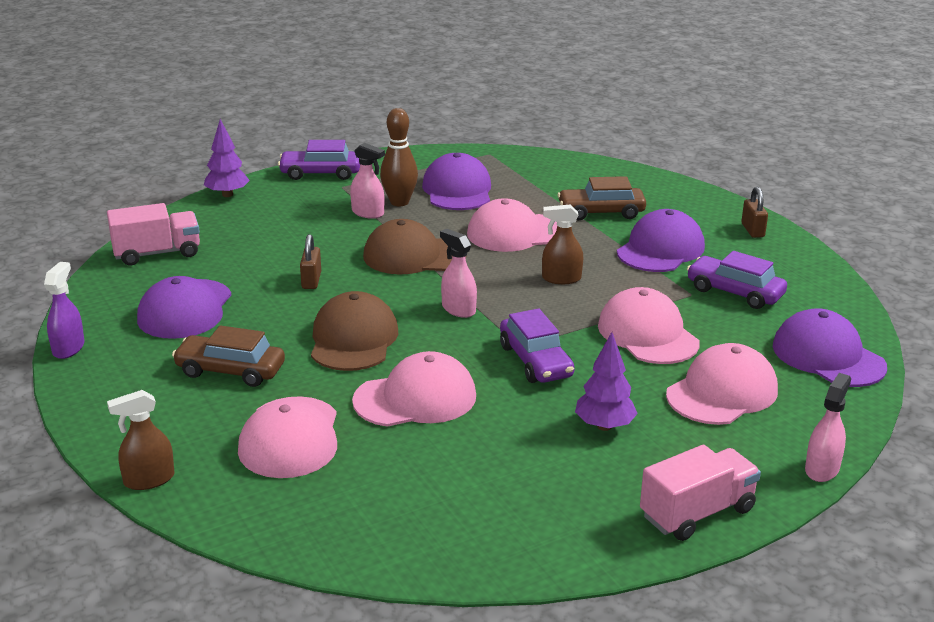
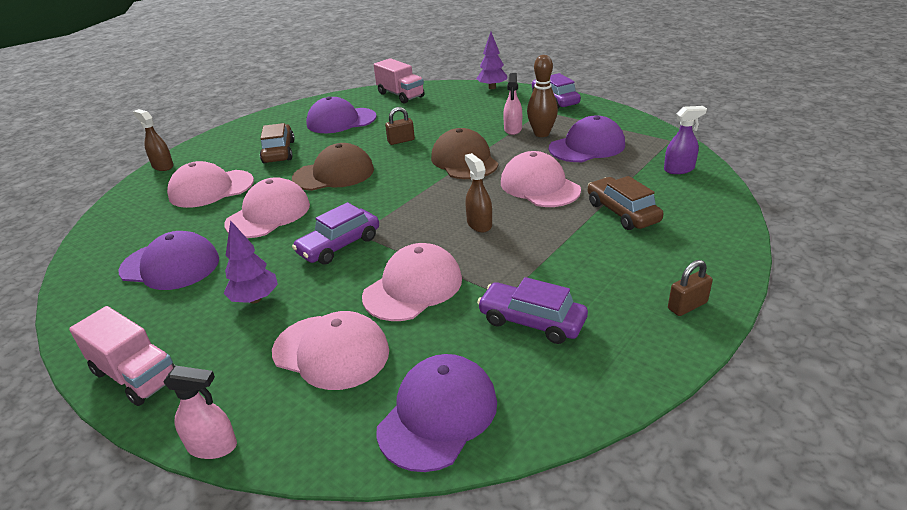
camera: 70 degrees right, 5 degrees up
(68, 348) = (284, 110): purple spray bottle -> purple spray bottle (679, 169)
(415, 398) = (268, 214): pink cap -> pink cap turned 105 degrees counterclockwise
(458, 309) = (397, 196): pink spray bottle -> none
(660, 249) = (581, 259): purple cap -> purple cap (170, 265)
(735, 292) = (532, 321): purple car -> purple car turned 75 degrees counterclockwise

